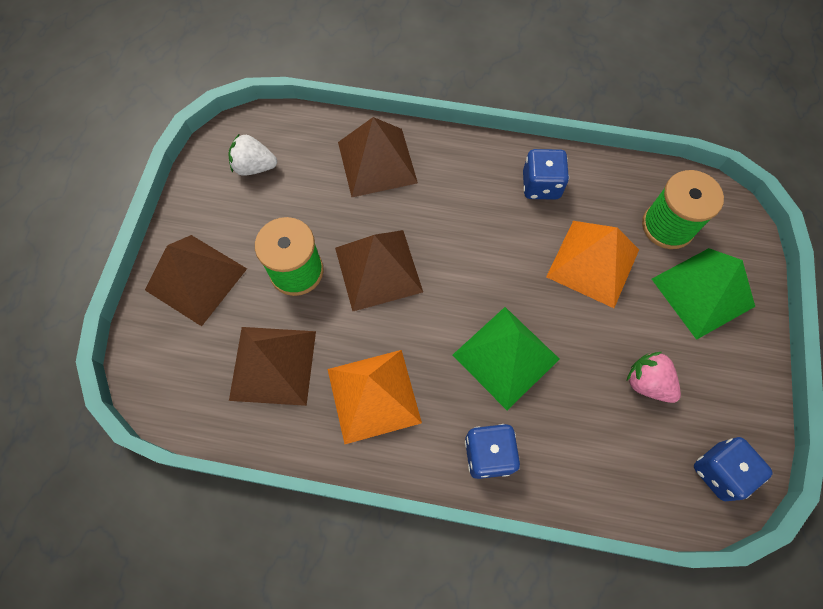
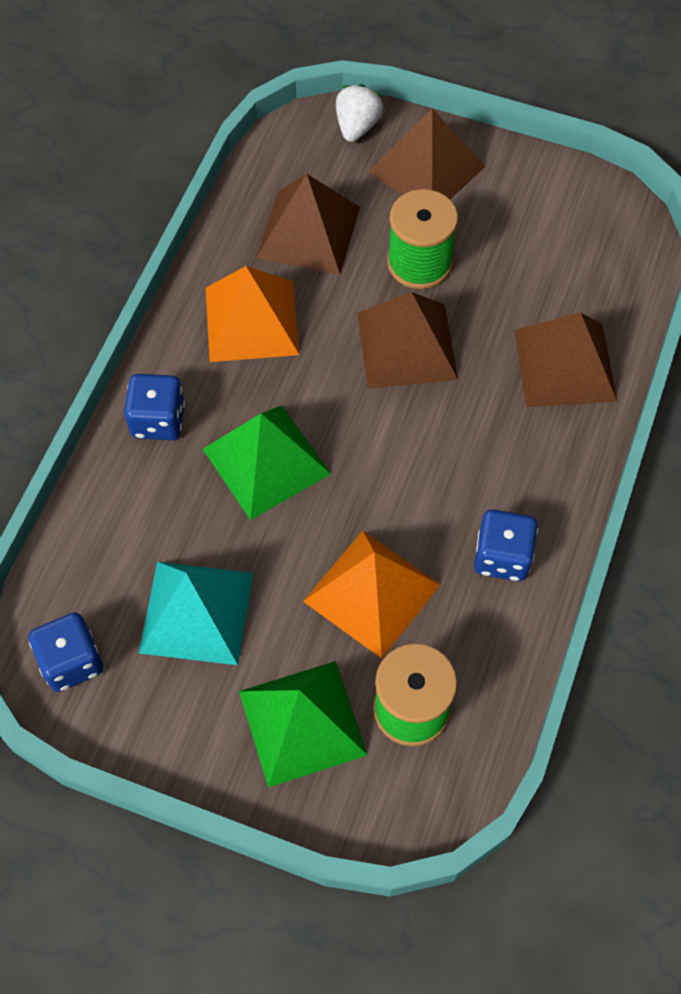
camera: 100 degrees right, 5 degrees down
(254, 167) = (573, 232): white strawberry -> white strawberry (357, 126)
(647, 383) = (197, 612): pink strawberry -> turquoise pyramid

